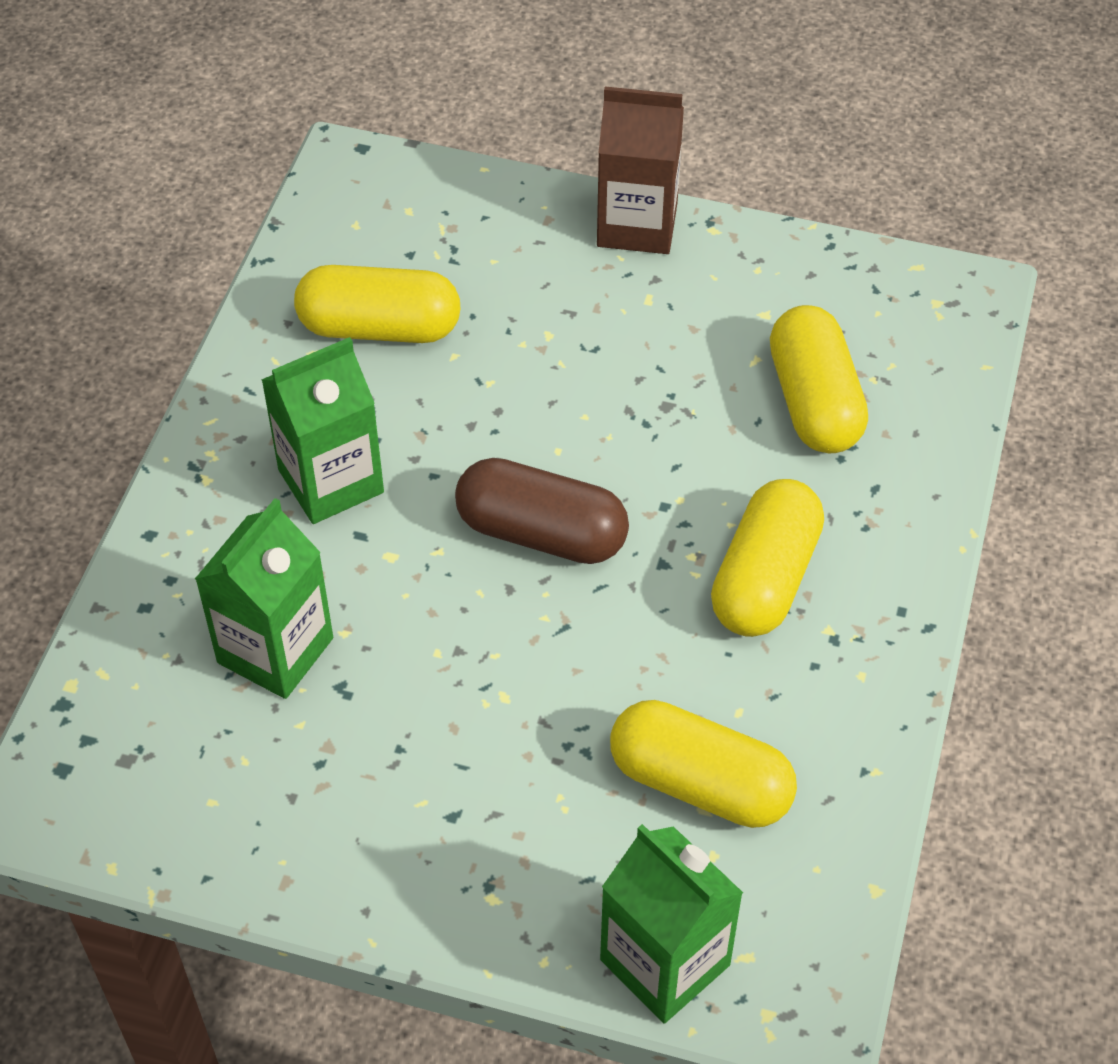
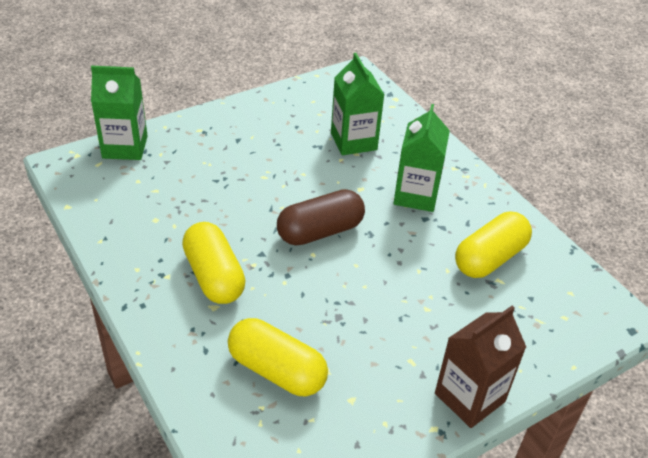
camera: 130 degrees right, 10 degrees down
(700, 784) = (164, 196): yellow capsule -> none

